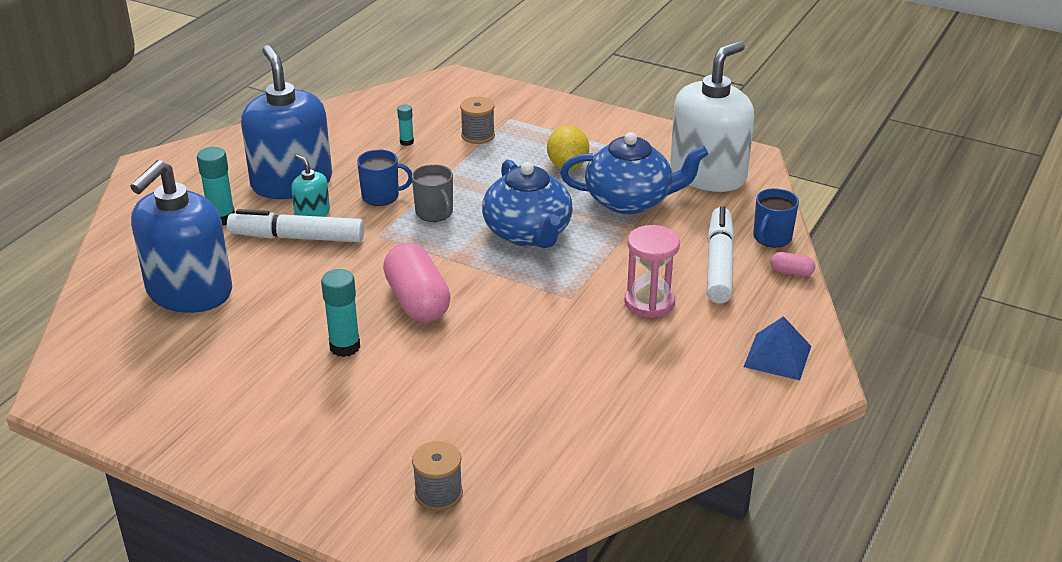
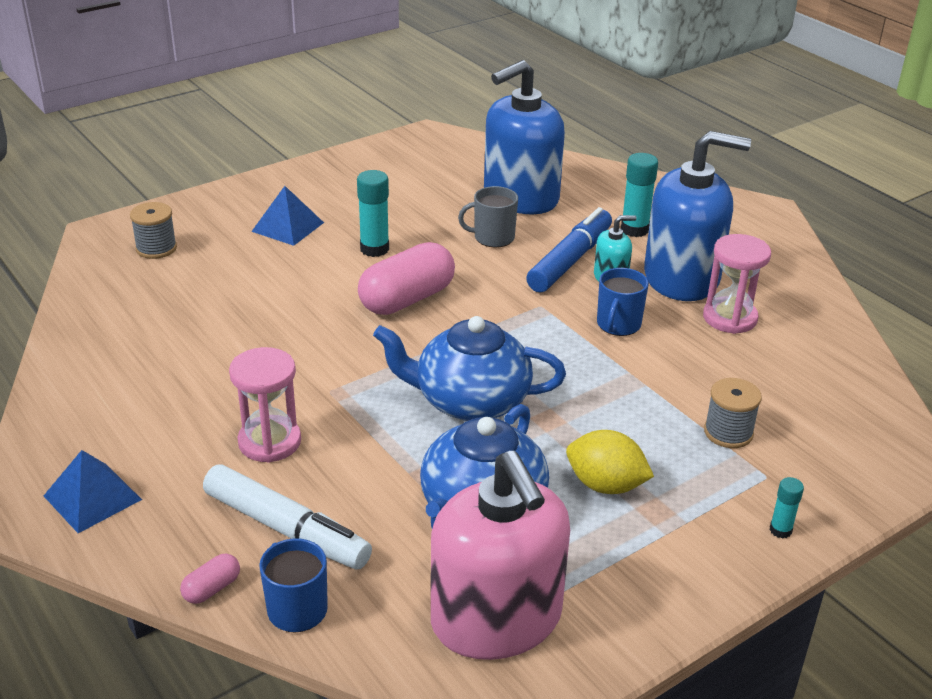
camera: 115 degrees right, 0 degrees up
(189, 292) = (520, 197): blue soap dispenser -> blue soap dispenser turned 90 degrees counterclockwise
(297, 238) = (569, 261): white marker -> blue marker
(336, 418) = (287, 227): none -> blue pyramid
(338, 155) = (730, 318): none -> pink hourglass
(406, 142) = (738, 372): turquoise glue stick -> turquoise glue stick (780, 530)
(417, 301) = (407, 299): pink capsule -> pink capsule turned 45 degrees counterclockwise
(434, 212) = (560, 350): grey mug -> grey mug (493, 237)
(708, 174) = (496, 619): white soap dispenser -> pink soap dispenser

